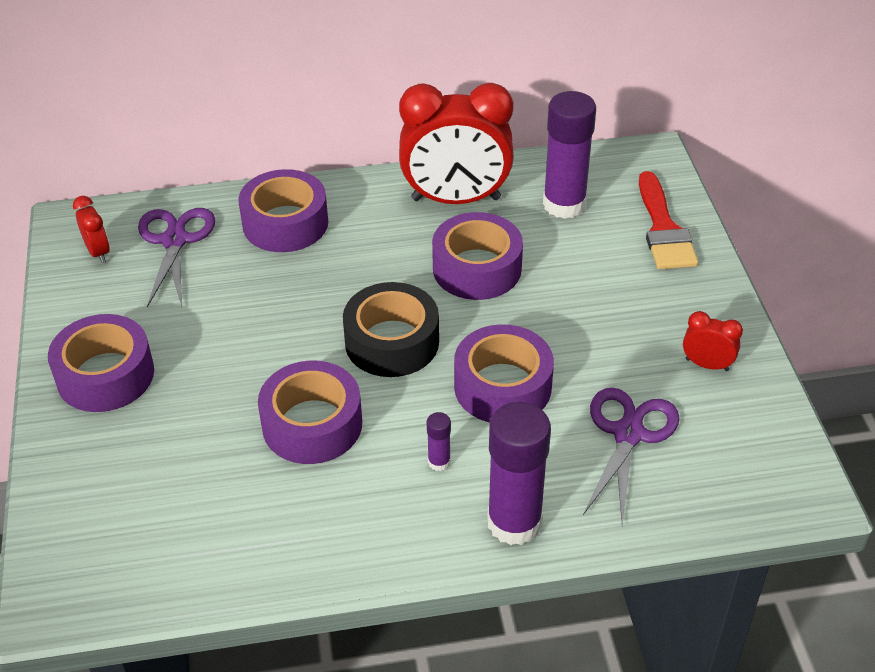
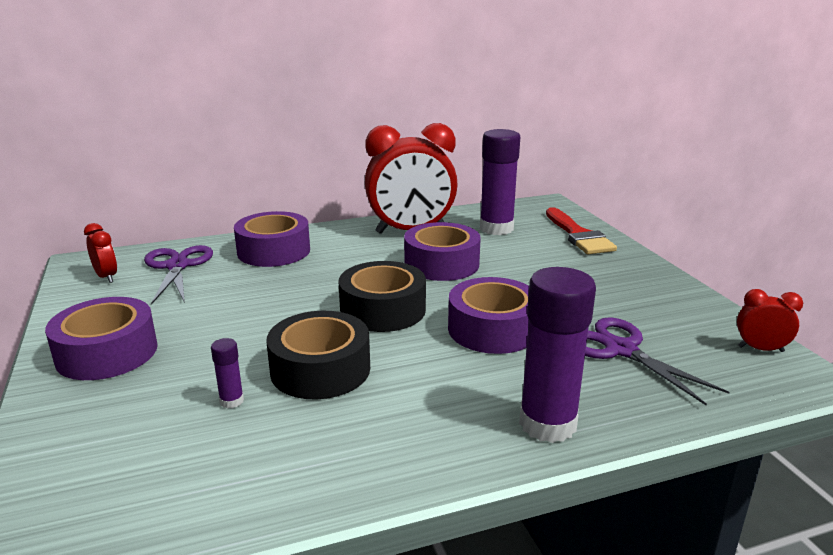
camera: 10 degrees left, 20 degrees down
(312, 424) = (320, 369): purple tape -> black tape
(439, 462) = (454, 385): purple glue stick -> purple glue stick (231, 401)
(628, 434) = (620, 350): purple scissors -> purple scissors turned 45 degrees counterclockwise
(707, 364) = (660, 302): red clock -> red clock (760, 349)

